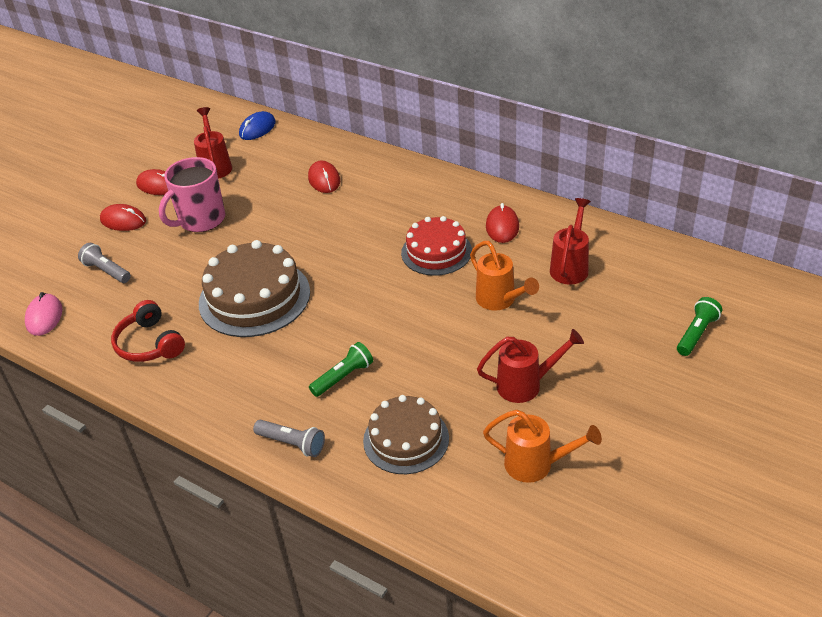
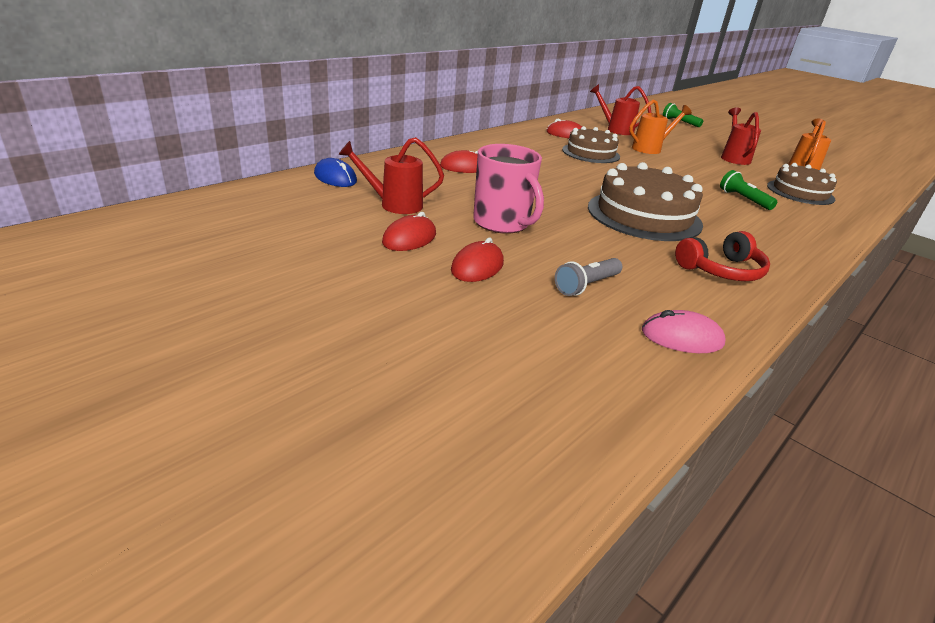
camera: 85 degrees left, 10 degrees down
(292, 444) = (827, 225): grey flashlight -> none
(436, 252) = (590, 153): red cake -> brown cake

